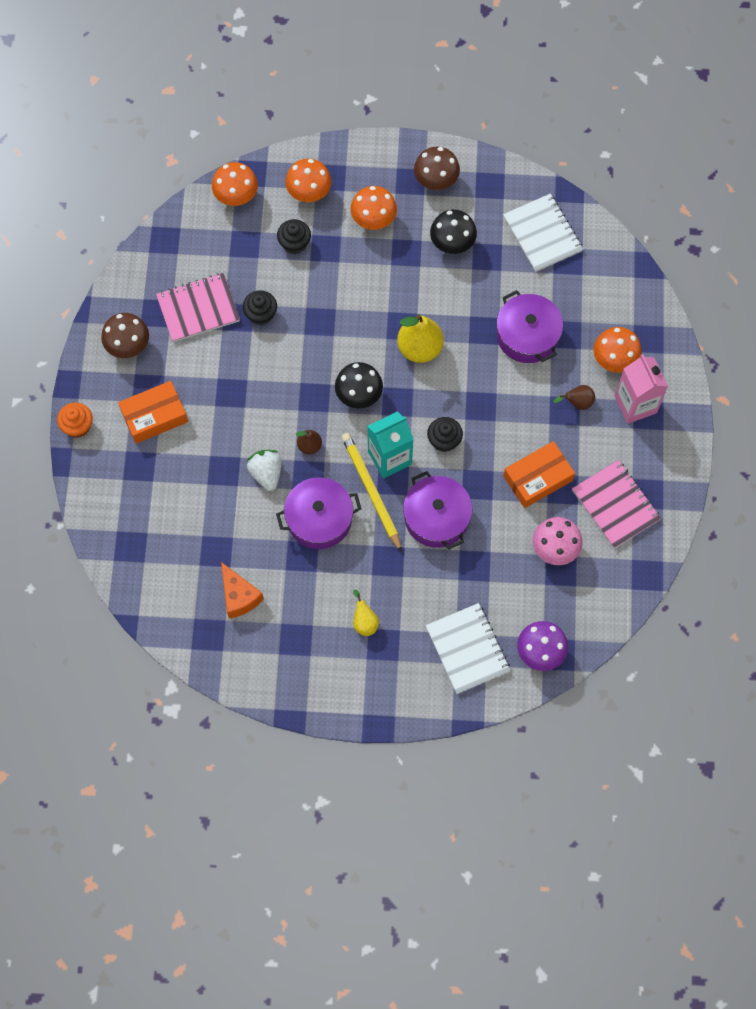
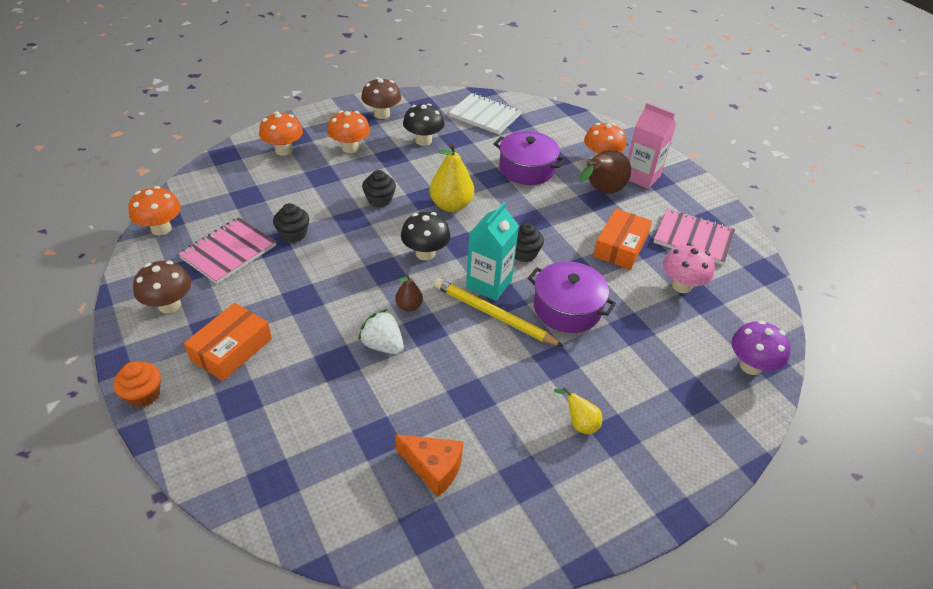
camera: 35 degrees left, 25 degrees down
(236, 197) = (219, 171): orange mushroom -> orange mushroom (161, 229)
(294, 243) = (292, 181): black cupcake -> black cupcake (379, 200)
(319, 519) = (463, 358): purple pot -> none
(467, 649) = (691, 396): white notebook -> none
(577, 403) = (601, 191): brown pear -> brown pear, size x1.88

